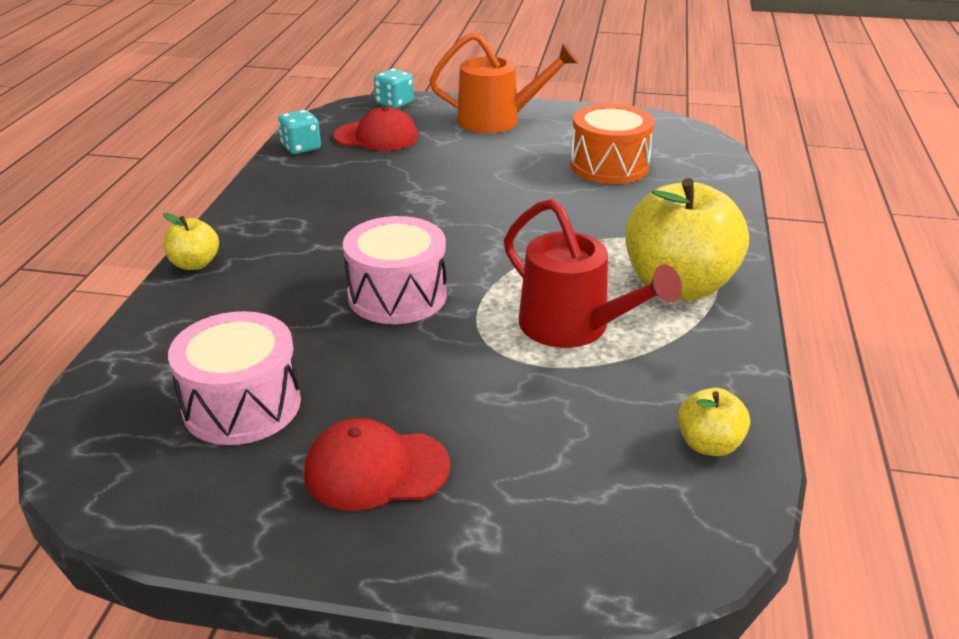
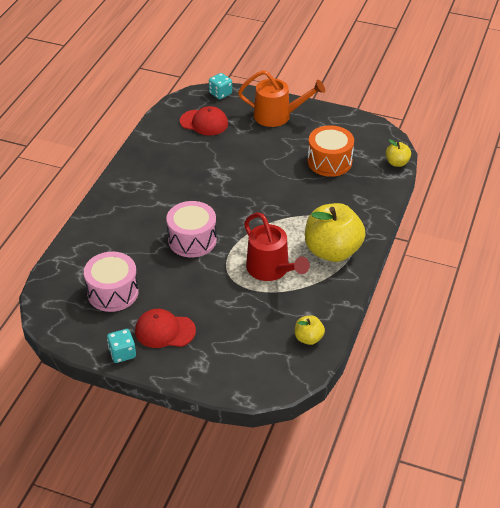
camera: 10 degrees right, 10 degrees up
(195, 264) = (97, 208): yellow apple -> yellow apple (397, 163)
(301, 147) = (160, 127): turquoise dice -> turquoise dice (122, 353)

